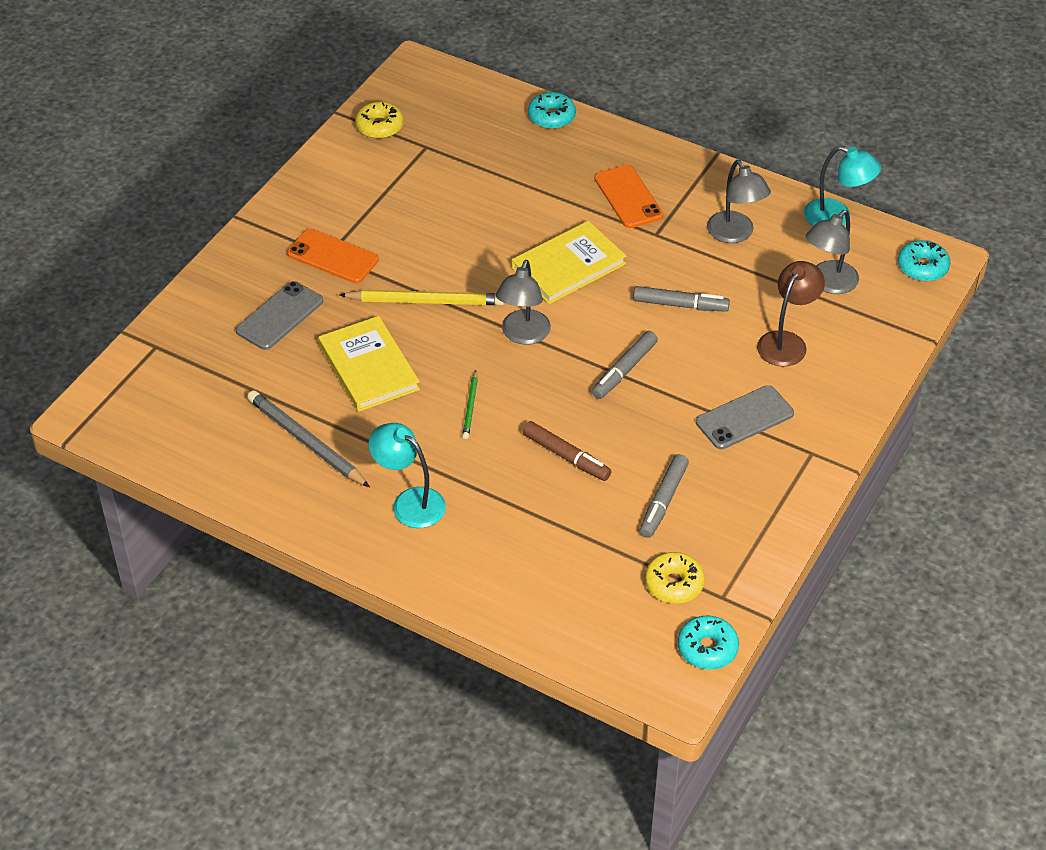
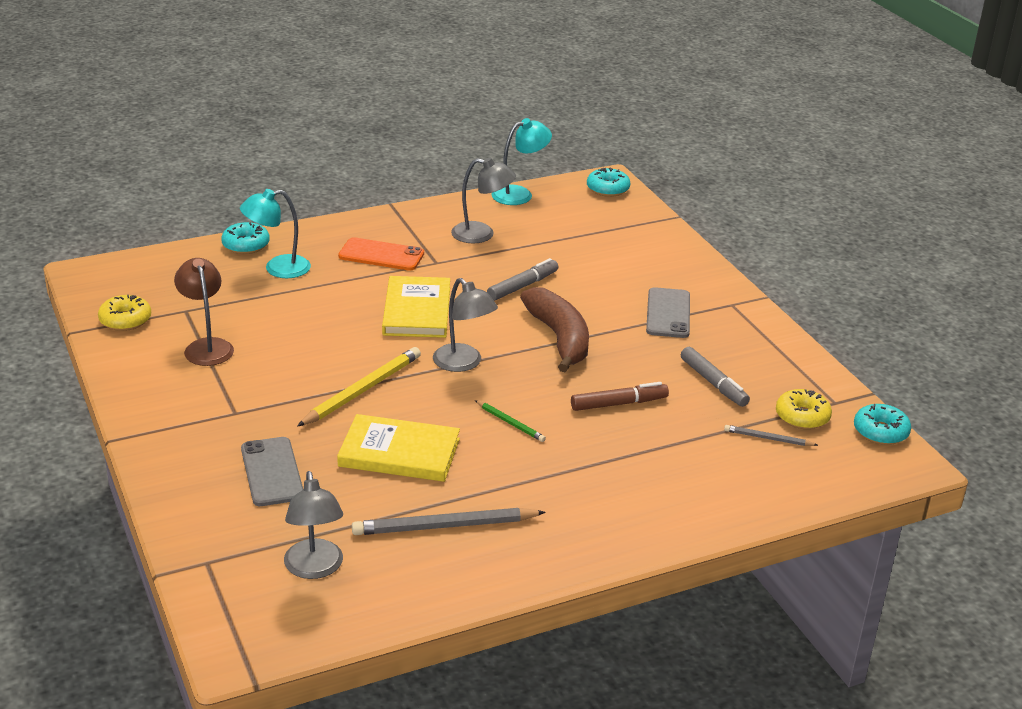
camera: 55 degrees left, 15 degrees down
(332, 257) = (242, 412): orange phone -> none
(409, 502) = (582, 502): turquoise lamp -> turquoise lamp (278, 268)
(615, 576) = (768, 438): none -> grey pencil
(624, 370) = (559, 338): grey marker -> brown banana
(786, 342) = (614, 264): brown lamp -> brown lamp (206, 346)
(828, 283) = (578, 225): grey lamp -> grey lamp (315, 568)

